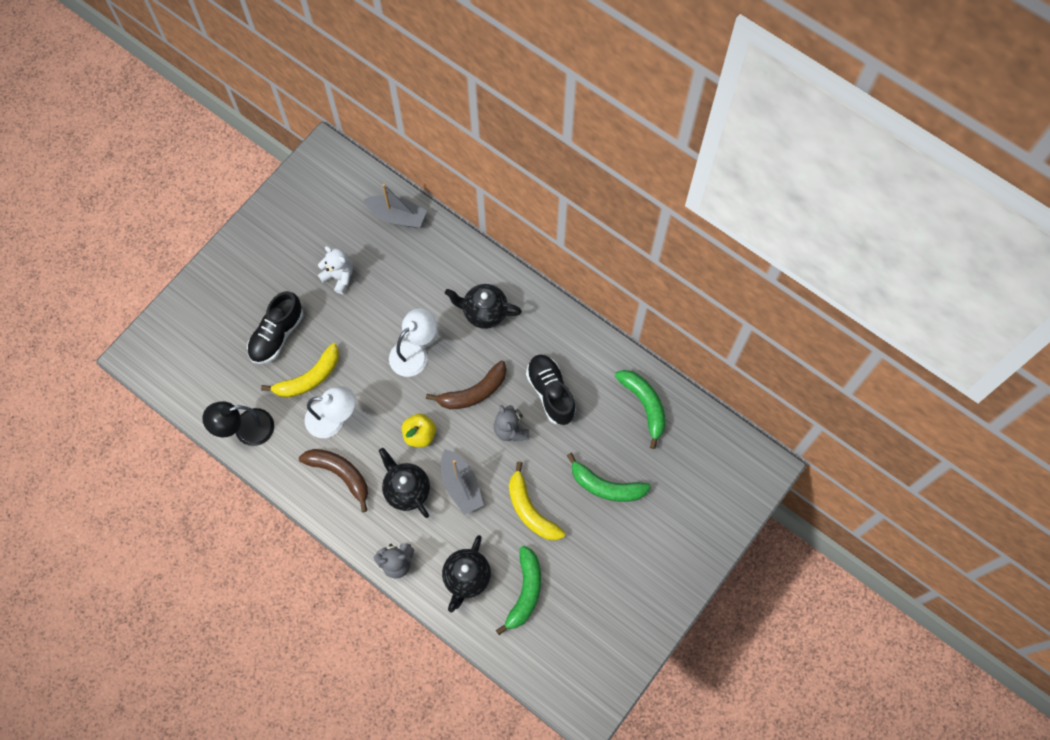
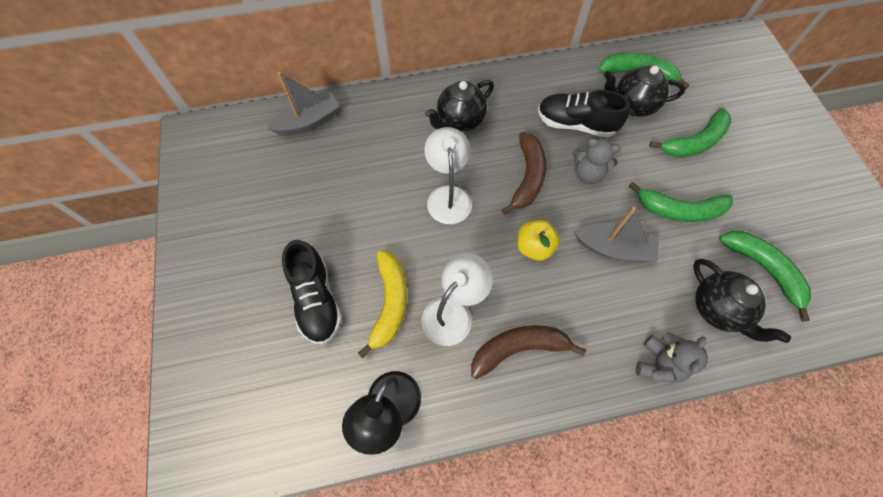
camera: 50 degrees left, 5 degrees down
(339, 277) = (315, 204): white teddy bear -> none
(406, 490) = (583, 298): black teapot -> black teapot (632, 105)
(530, 510) = (679, 210): yellow banana -> green banana

